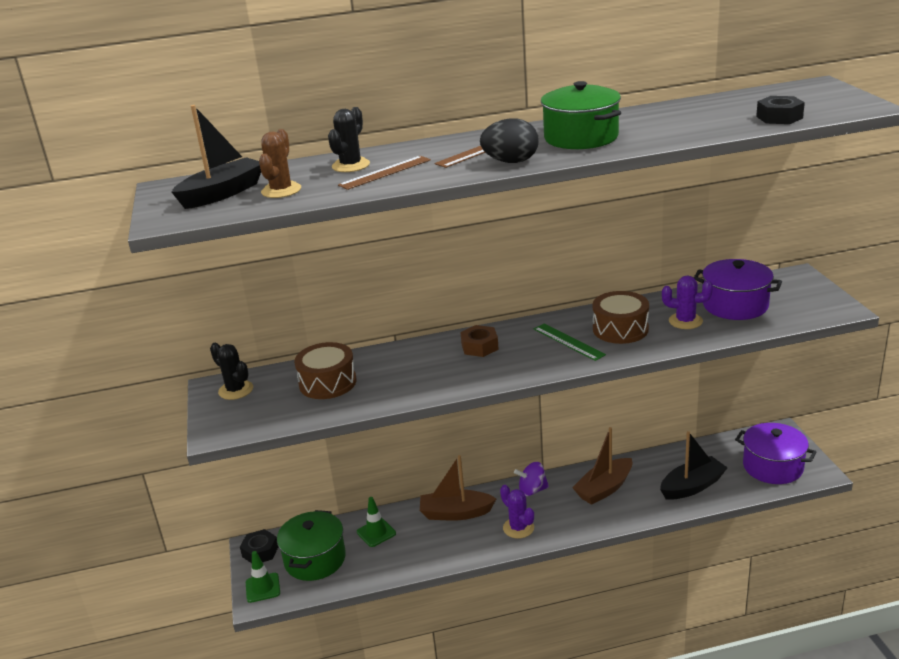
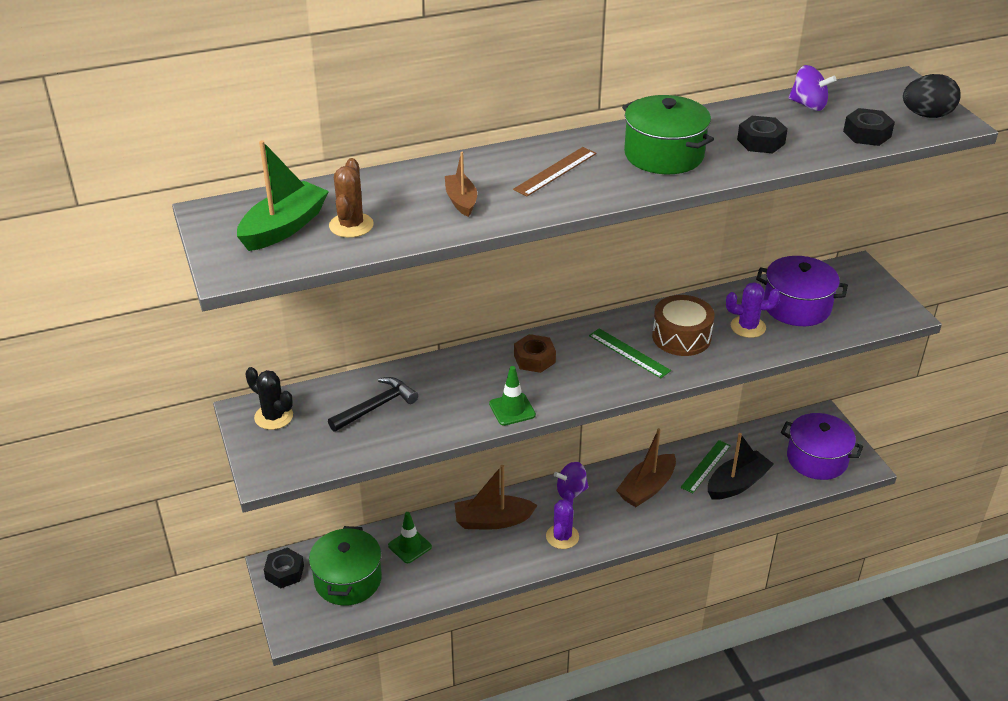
camera: 10 degrees left, 10 degrees up
(222, 193) = (284, 227): black boat -> green boat
(263, 588) = (296, 615): green traffic cone -> green traffic cone (512, 409)
(328, 383) = (376, 407): brown drum -> black hammer
(351, 165) = (418, 187): black cactus -> none
(385, 172) = (461, 201): brown ruler -> brown boat
(511, 162) = (596, 190): black egg -> black egg (926, 115)
(518, 528) = (562, 537): purple cactus -> purple cactus turned 60 degrees clockwise
(663, 471) = (705, 466): none -> green ruler
(675, 126) = (761, 141): none -> black nut
(726, 102) = (808, 105): none -> purple spinning top

